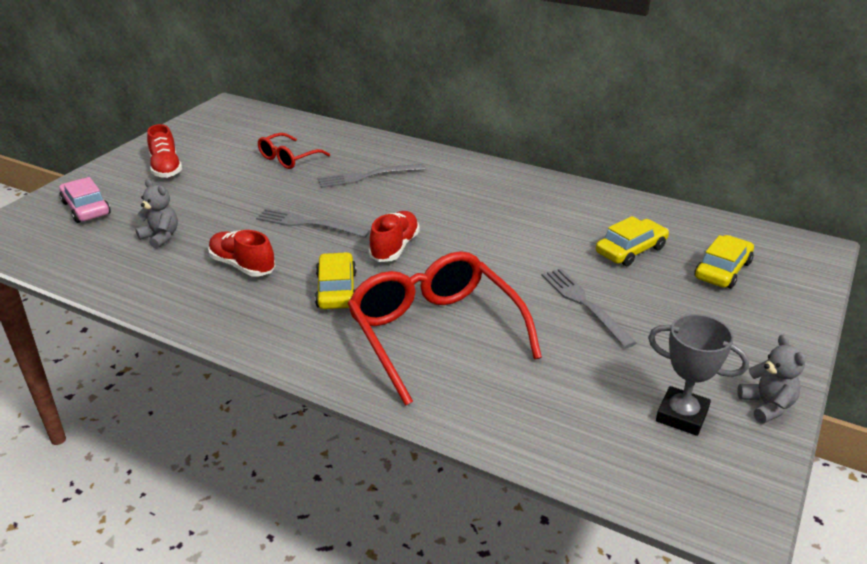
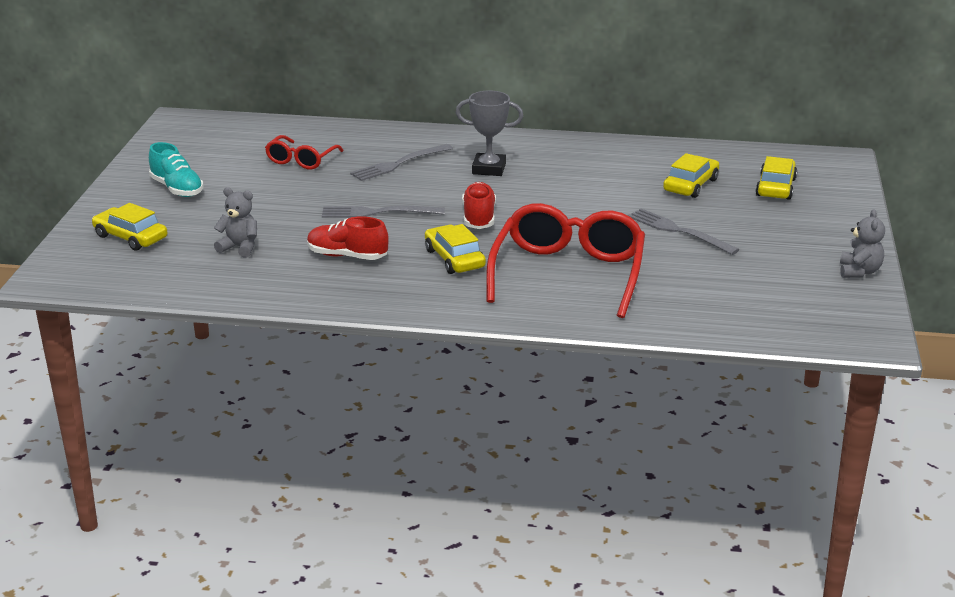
camera: 20 degrees left, 5 degrees down
(86, 208) = (130, 237): pink car -> yellow car
(166, 168) = (177, 189): red shoe -> turquoise shoe
(434, 333) = (568, 273): red glasses -> red glasses turned 60 degrees clockwise
(682, 415) = (801, 289): grey trophy -> grey trophy (489, 169)
(767, 406) = (859, 271): grey teddy bear -> grey teddy bear turned 45 degrees clockwise

